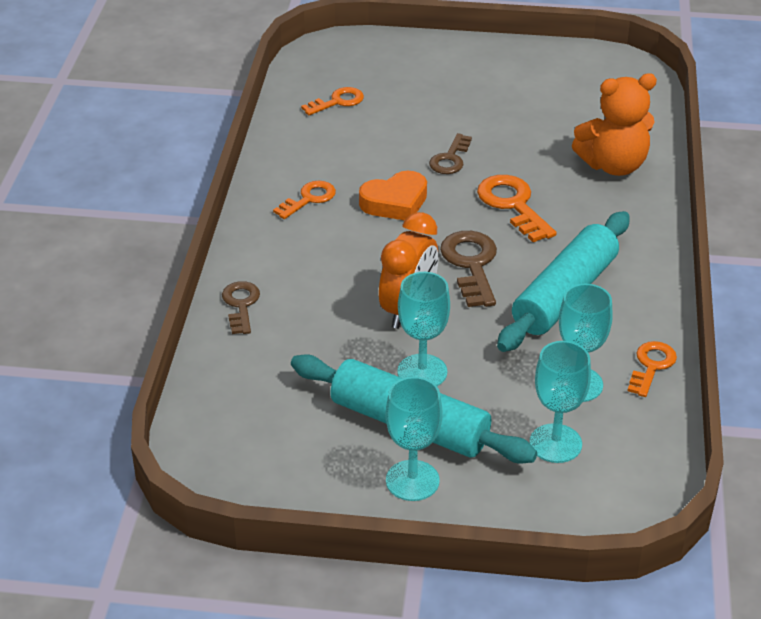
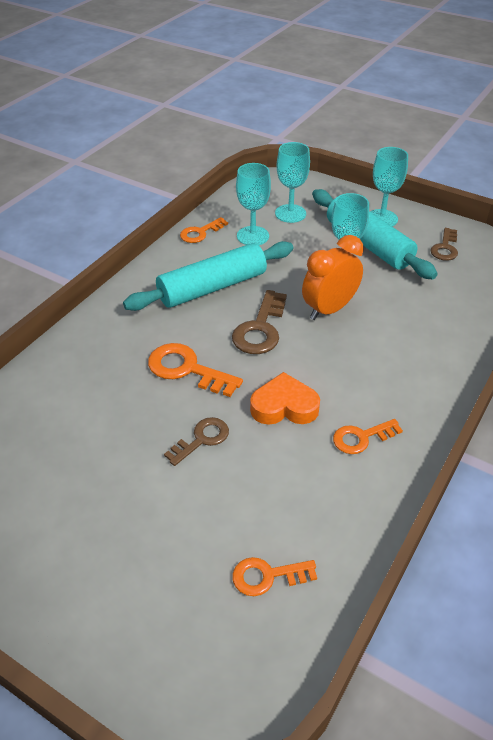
camera: 155 degrees left, 5 degrees up
(241, 305) = (456, 351): brown key -> brown key (445, 248)
(513, 205) = (187, 369): orange key -> orange key turned 120 degrees clockwise
(613, 165) = (69, 380): orange teddy bear -> none

